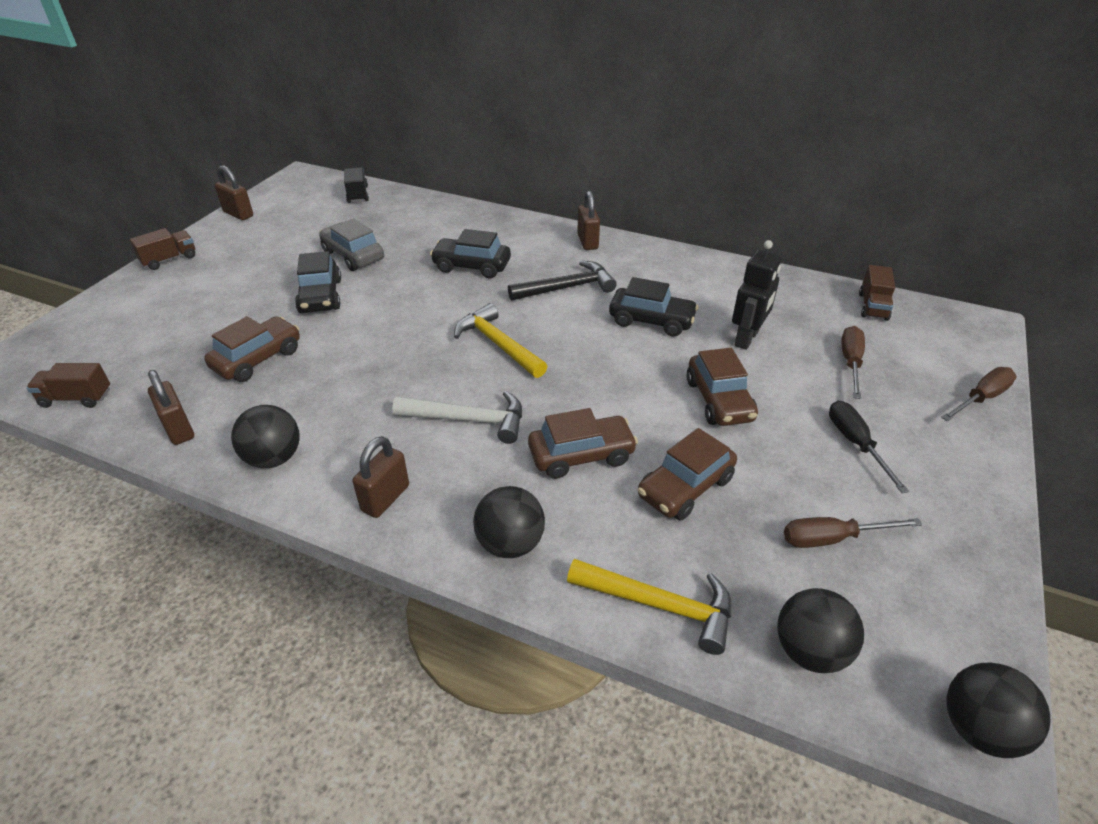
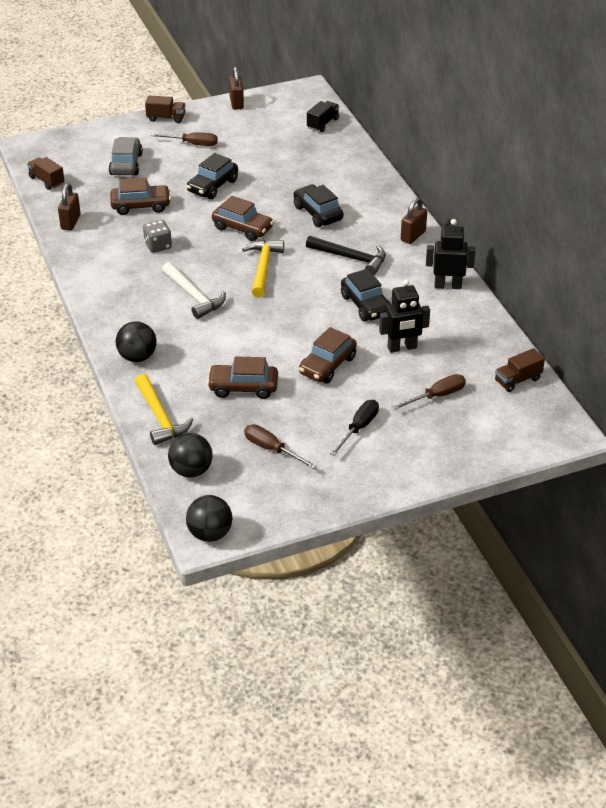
camera: 45 degrees right, 0 degrees up
(274, 458) = (92, 260): black ball -> none
(342, 390) = (158, 246): none -> grey dice
(353, 255) = (262, 168): grey car -> grey car (126, 164)
(385, 498) = (114, 306): brown padlock -> none
(581, 455) = (219, 344): brown car -> brown car (242, 228)
(685, 264) = (448, 285): none -> black robot
(981, 398) = (474, 458): brown screwdriver -> brown screwdriver (192, 144)

